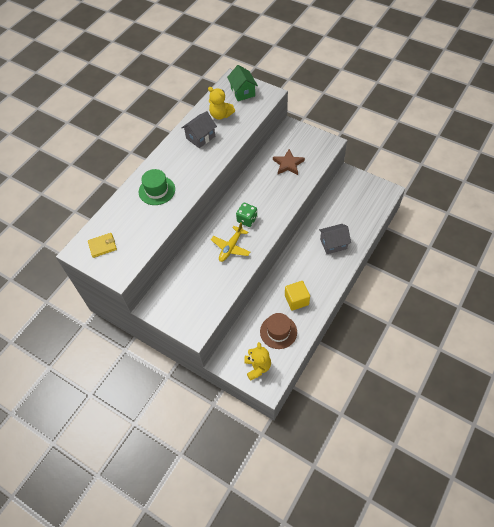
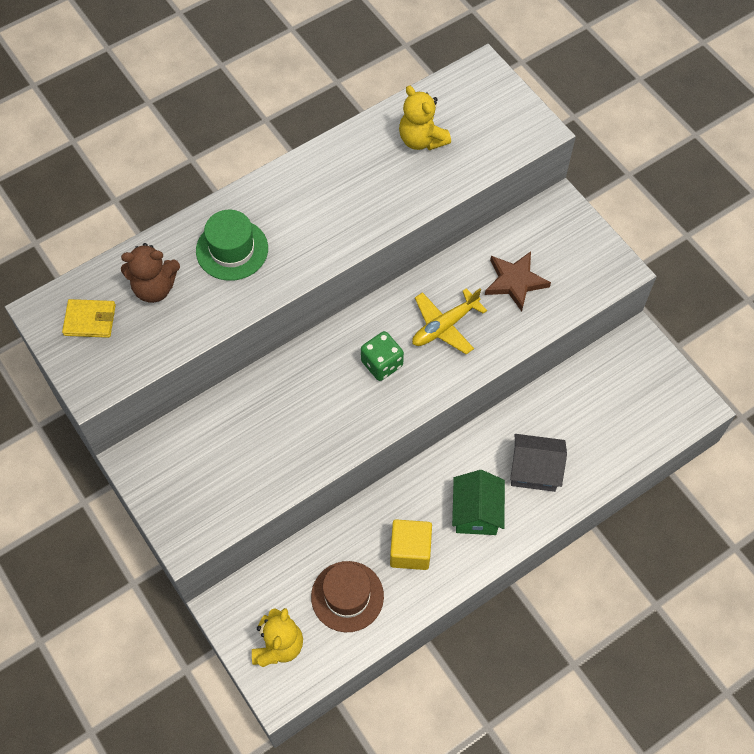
camera: 20 degrees right, 5 degrees up
(127, 220) = (154, 288): none -> brown teddy bear
(200, 137) = (361, 172): grey house -> none
(231, 247) = (326, 407): yellow plane -> yellow plane (444, 326)
(243, 92) = (487, 106): green house -> green house (476, 512)

